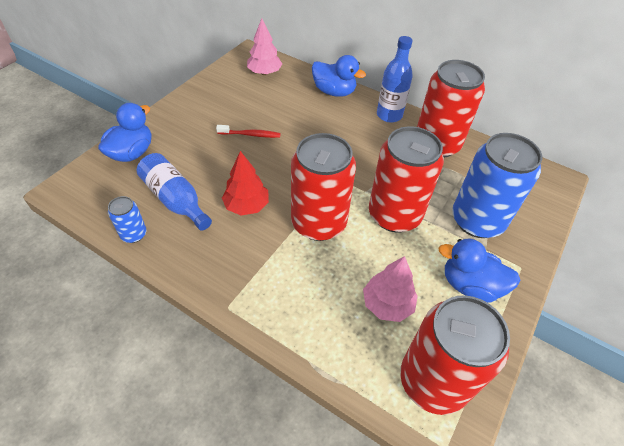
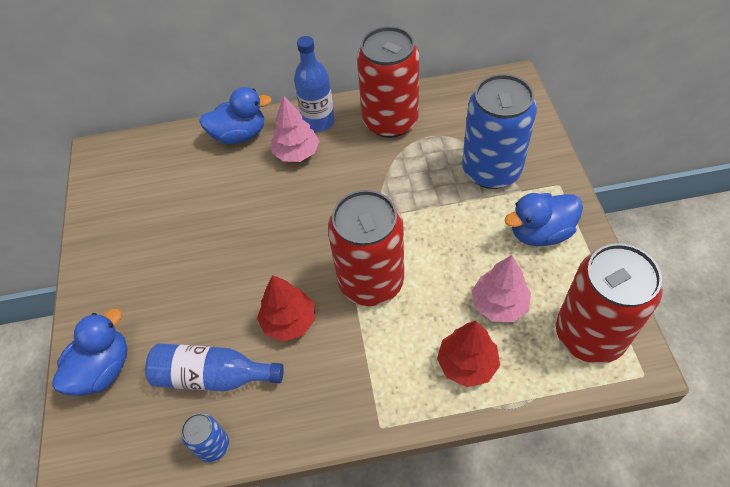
camera: 35 degrees left, 5 degrees up
(132, 153) = (103, 369): blue duck -> blue duck turned 45 degrees clockwise
(251, 135) = (208, 246): red toothbrush -> none
(264, 73) = (142, 166): pink tree -> pink tree (297, 153)
(323, 320) = (467, 364): none -> red tree
(394, 215) = (425, 219): red can -> none

